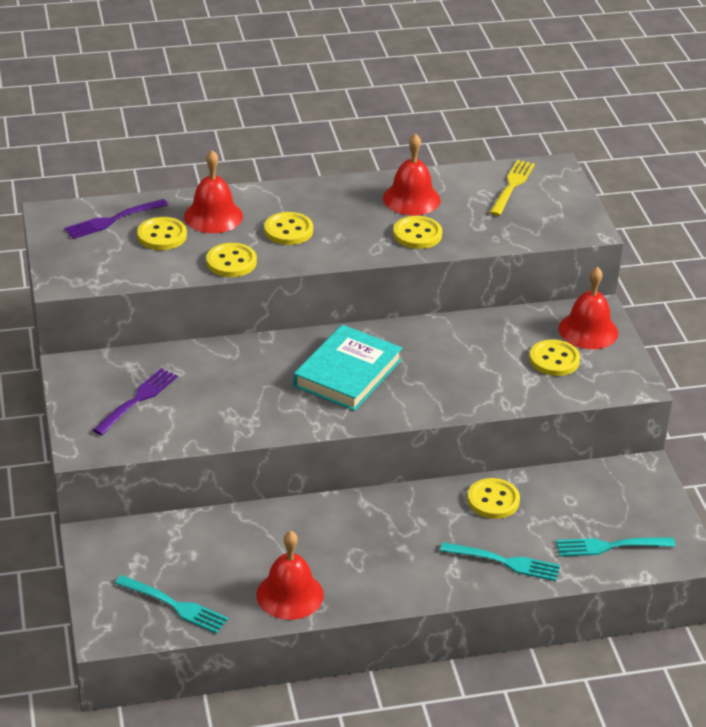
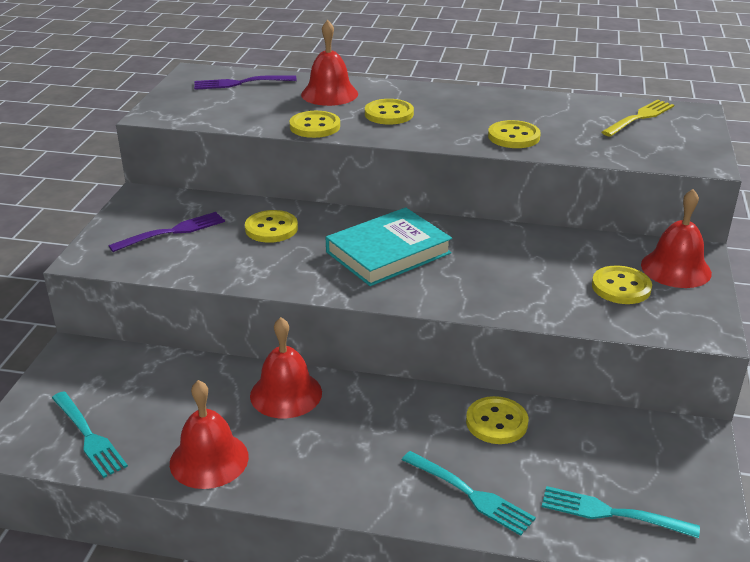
camera: 25 degrees right, 5 degrees down
(162, 235) = (271, 99): yellow button -> yellow button (271, 228)
(411, 199) = (528, 111): red bell -> red bell (286, 394)

